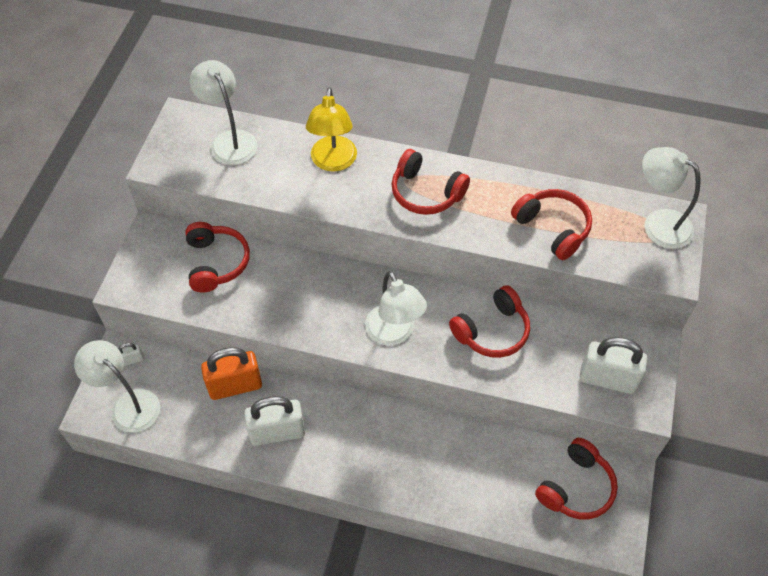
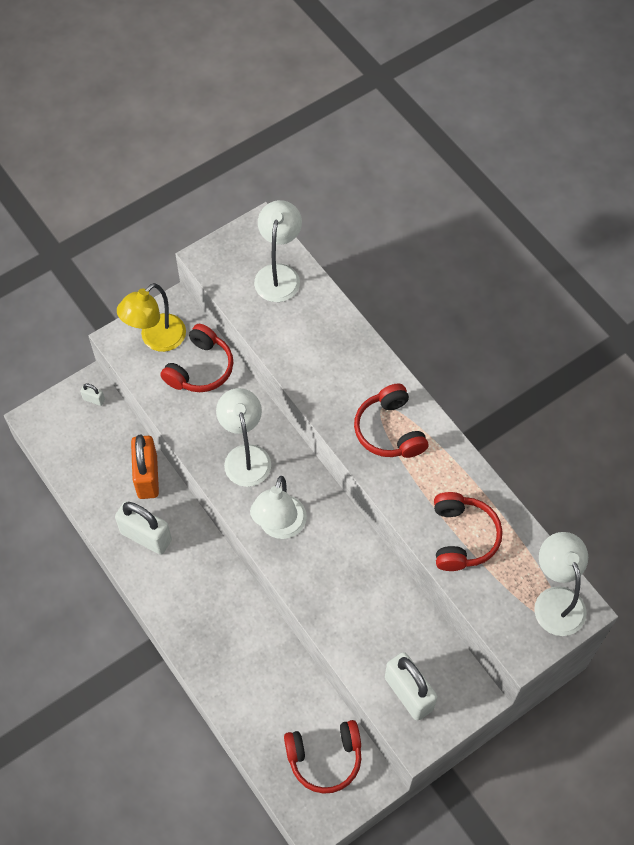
camera: 40 degrees right, 5 degrees up
(128, 404) = (63, 433): white lamp -> white lamp (245, 456)
(235, 386) = (147, 477): orange padlock -> orange padlock turned 60 degrees clockwise
(333, 162) = (341, 350): yellow lamp -> yellow lamp (156, 339)
(492, 331) = (356, 584): red headphones -> none

